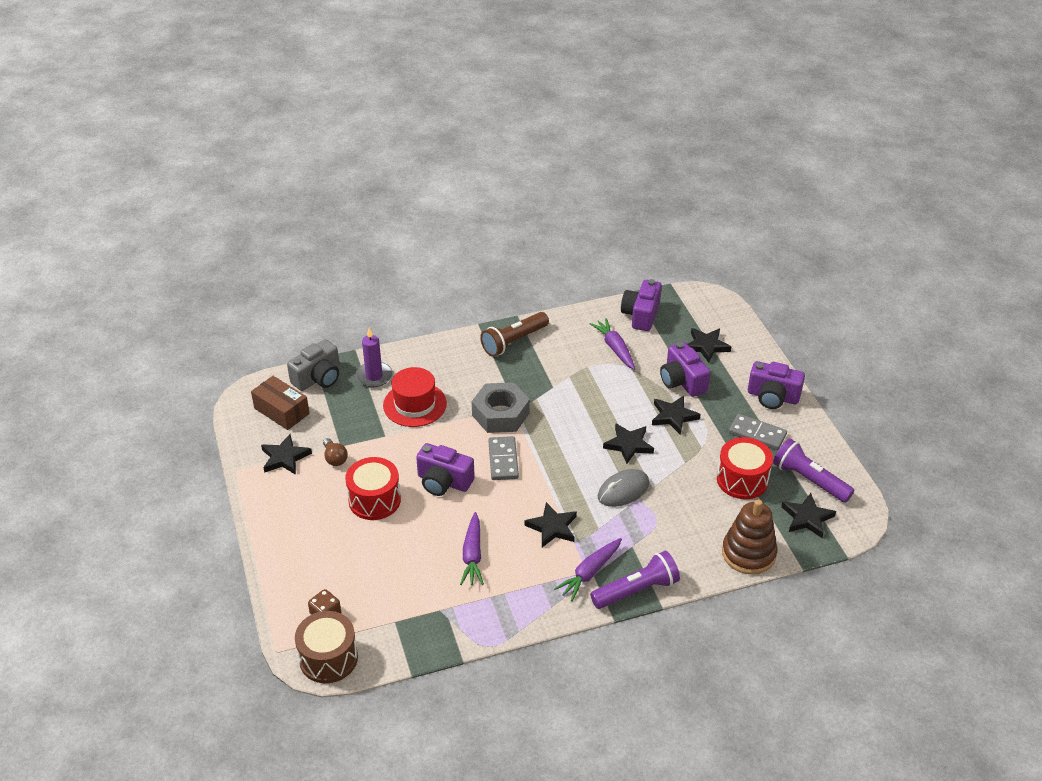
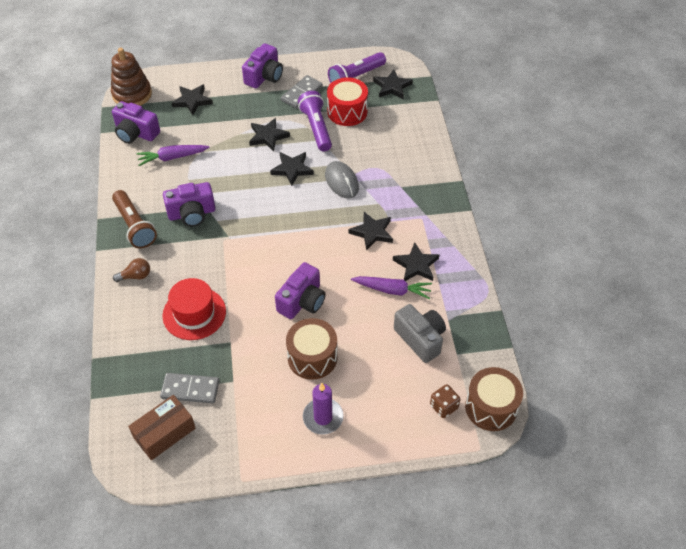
camera: 80 degrees left, 10 degrees up
(285, 457) = (235, 432): black star -> black star (416, 265)
(318, 378) = (125, 395): grey camera -> grey camera (420, 339)
(335, 458) = (248, 387): brown light bulb -> brown light bulb (136, 276)
(374, 376) = (141, 344): purple candle -> purple candle (323, 417)
(374, 500) = (312, 357): red drum -> brown drum
(500, 414) = (229, 249): grey nut -> none
(503, 460) = (287, 254): grey domino -> grey domino (190, 389)
(589, 573) = (424, 216): purple carrot -> none
(637, 590) = (445, 191): purple flashlight -> purple flashlight (316, 128)
(682, 381) = (229, 123): purple camera -> purple camera (192, 213)
(748, 553) = (420, 124): brown stacking toy -> brown stacking toy (132, 94)

